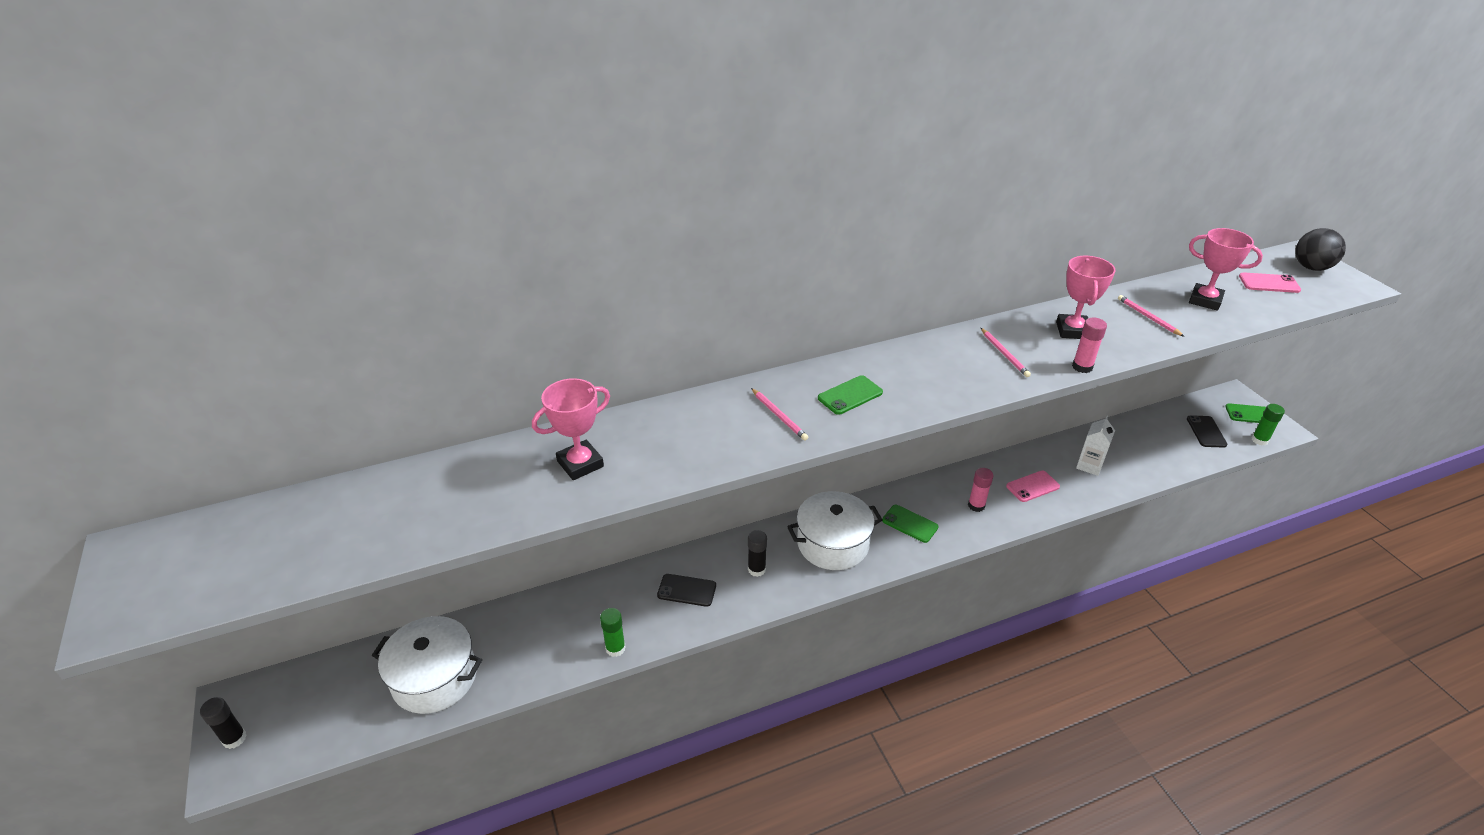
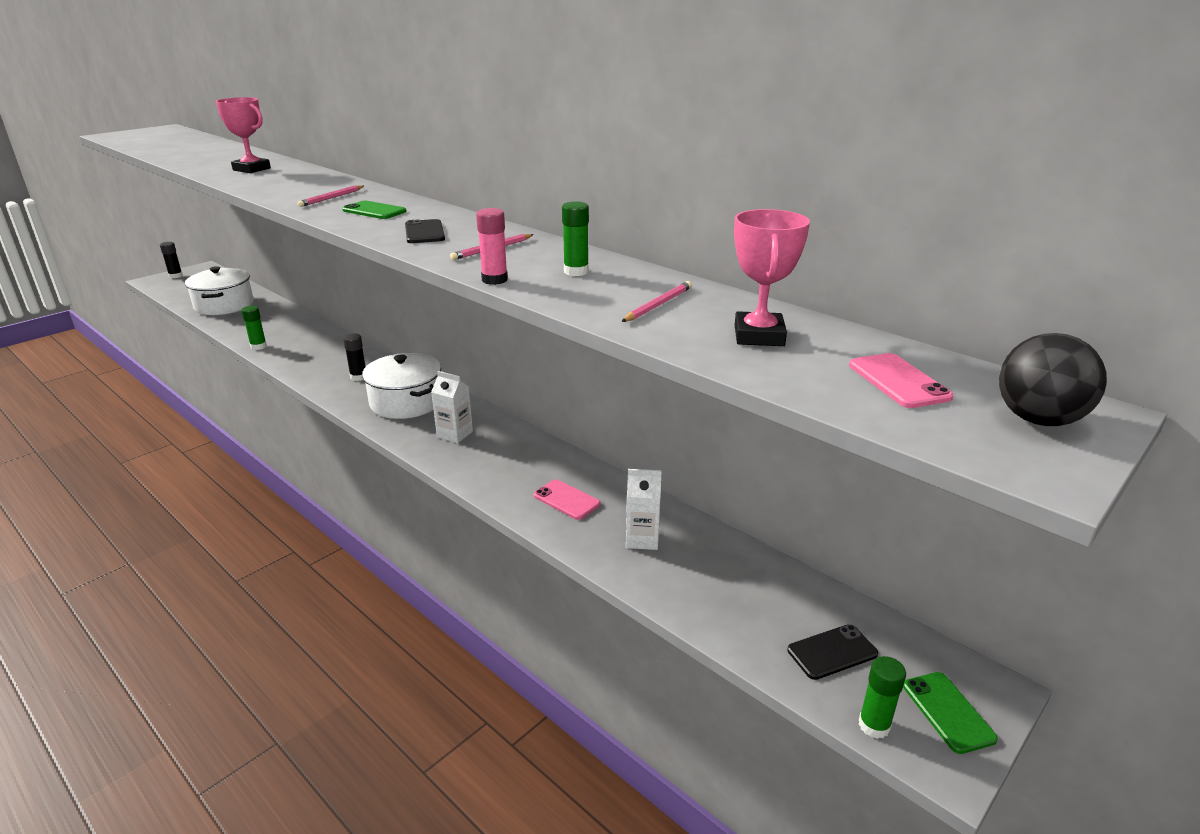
camera: 65 degrees right, 10 degrees down
(687, 590) = (324, 357): black phone -> black phone (424, 232)
(910, 524) = (455, 434): green phone -> white carton
(976, 505) = (507, 467): pink glue stick -> none
(1072, 330) = (576, 271): pink trophy -> green glue stick

